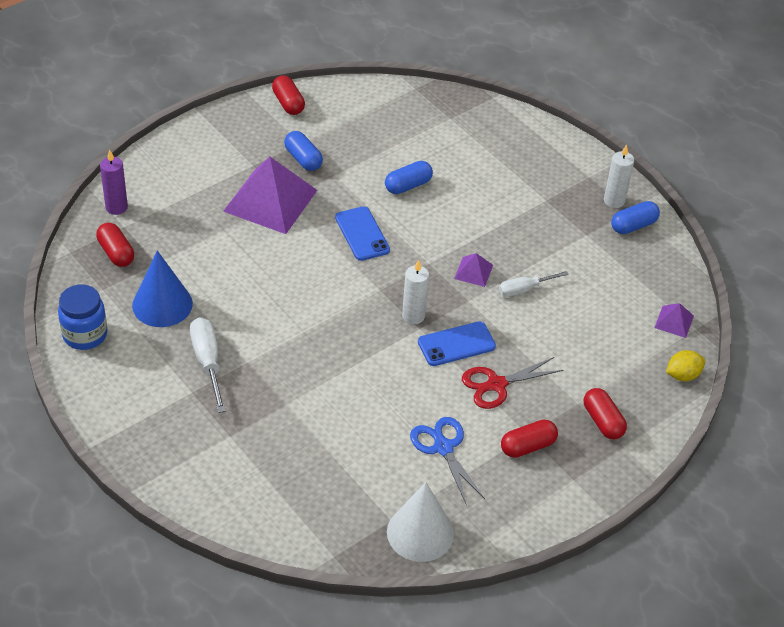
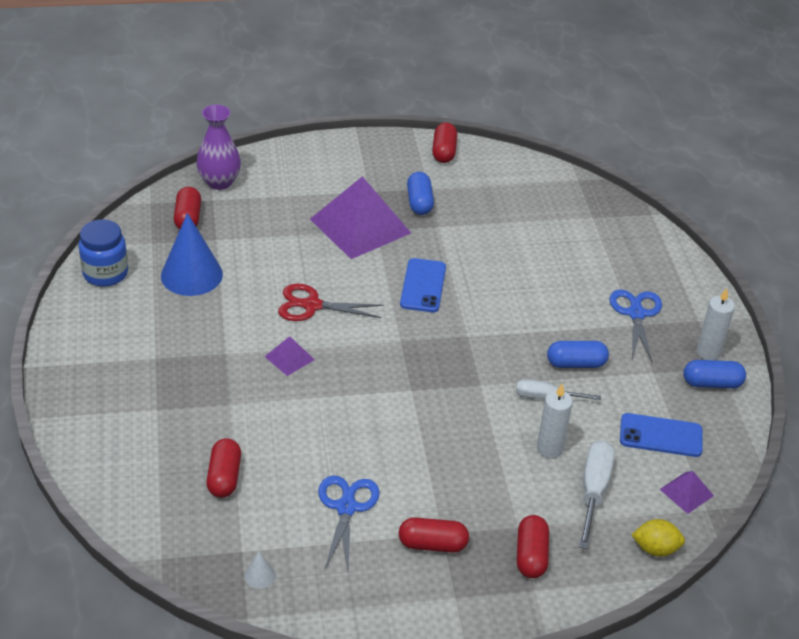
camera: 30 degrees right, 5 degrees down
(116, 207) = (219, 182): purple candle -> purple vase
(208, 362) = (190, 339): white screwdriver -> white screwdriver (593, 492)
(330, 467) = (224, 477): none -> red capsule
(408, 185) = (502, 261): blue capsule -> blue capsule (576, 364)
(413, 316) = (414, 376): white candle -> white candle (549, 449)
(420, 533) = (260, 575): white cone -> white cone, size x0.41
(456, 344) = (436, 419): blue phone -> blue phone (660, 435)
(473, 271) = (506, 360): purple pyramid -> purple pyramid (289, 358)
(496, 385) = (447, 473): red scissors -> red scissors (312, 305)
(541, 190) = (636, 314): none -> blue scissors

